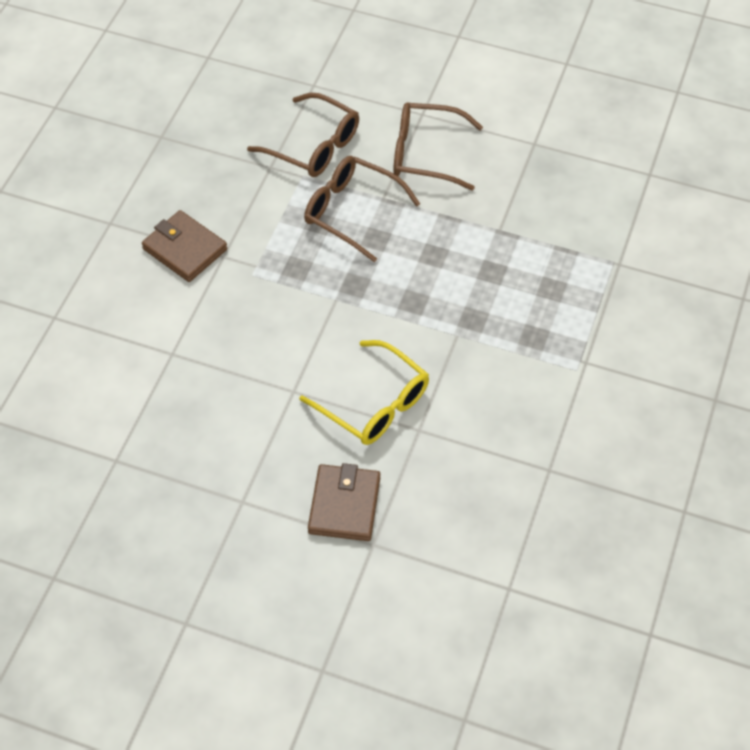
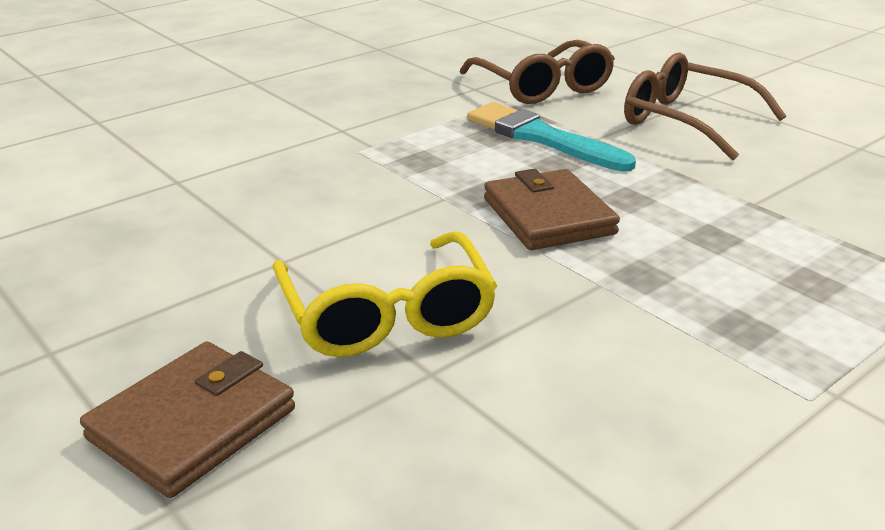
camera: 30 degrees right, 25 degrees down
(185, 249) = (304, 115): brown wallet -> brown wallet (548, 216)
(351, 211) = (542, 138): brown glasses -> turquoise brush

